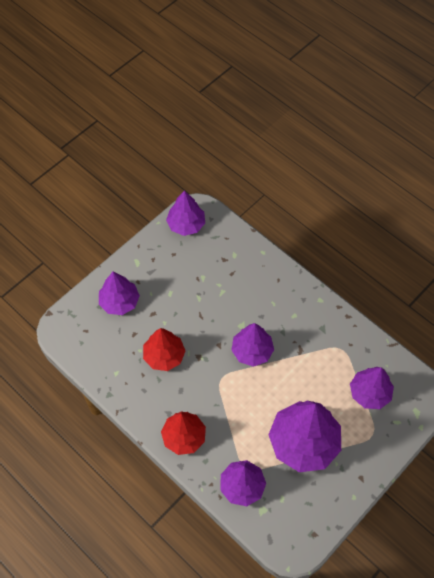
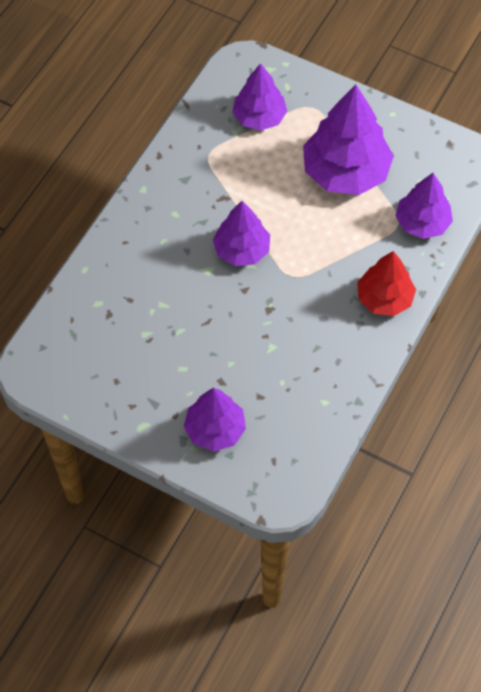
camera: 105 degrees left, 0 degrees up
(164, 356) = (281, 350): red tree -> none
(186, 224) = (60, 377): purple tree -> none

